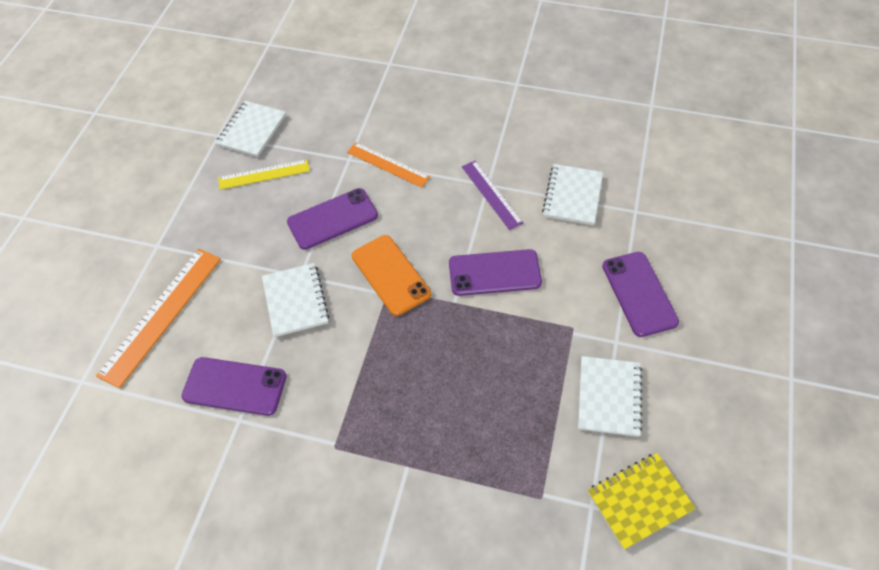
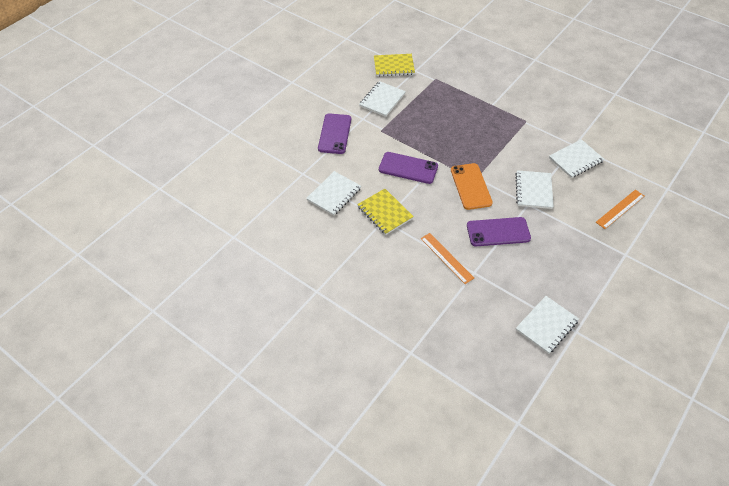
camera: 160 degrees left, 5 degrees down
(161, 315) = (620, 209): orange ruler -> orange ruler, size x0.62
(235, 386) = (576, 160): purple phone -> white notebook
(264, 174) = (542, 282): yellow ruler -> none
(491, 194) = (385, 213): purple ruler -> yellow notebook

